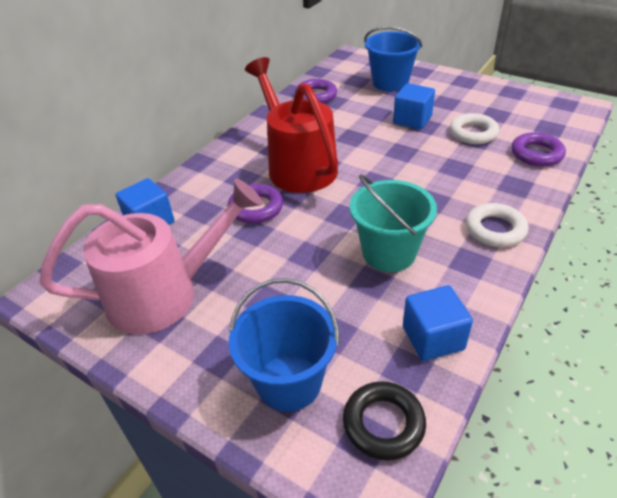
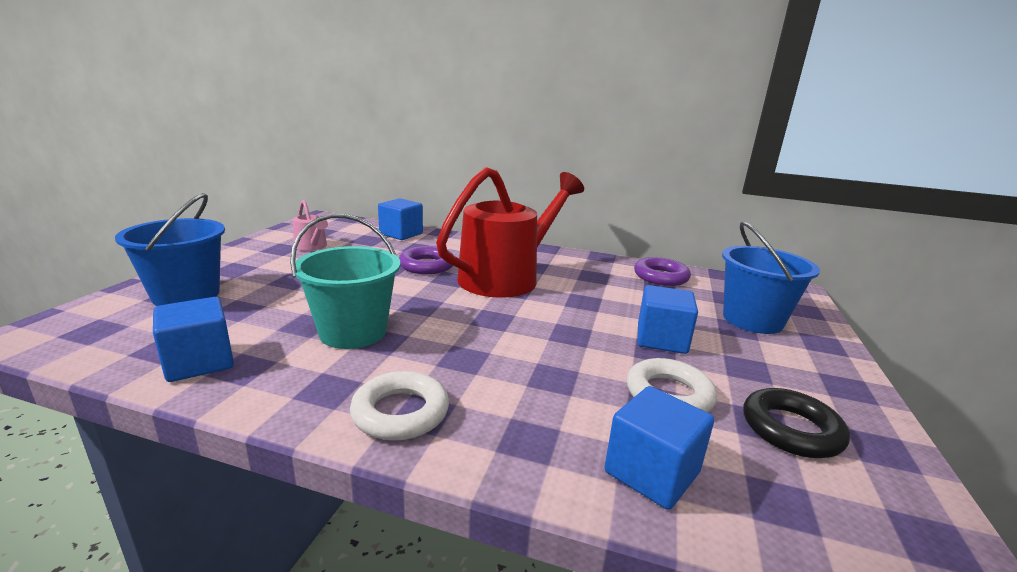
camera: 70 degrees right, 20 degrees down
(166, 293) = (312, 247): pink watering can -> pink watering can, size x0.44
(383, 423) = (102, 337): black ring -> black ring (791, 429)
(536, 154) = (651, 472): purple ring -> blue cube

